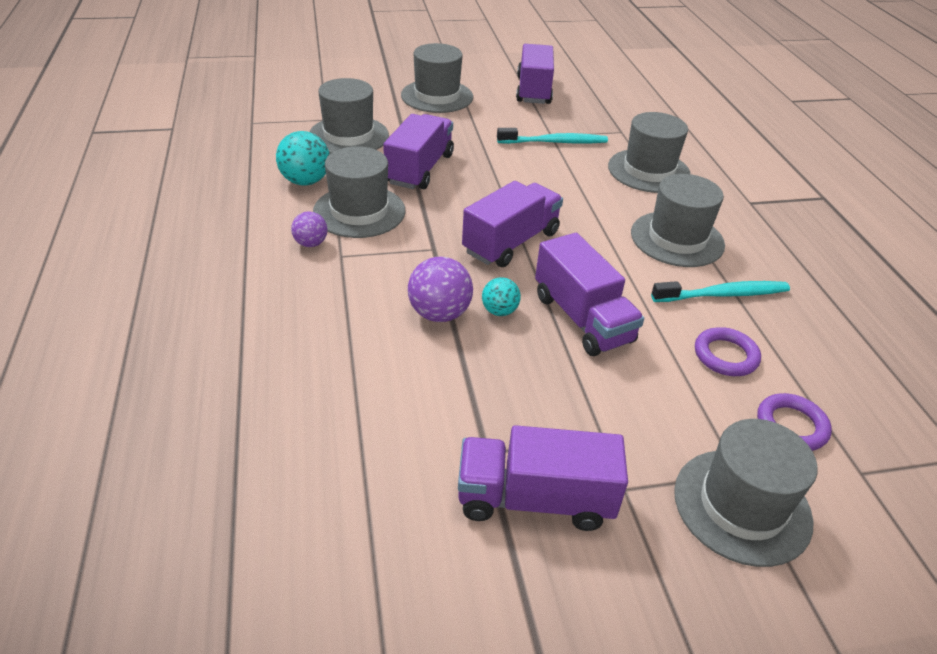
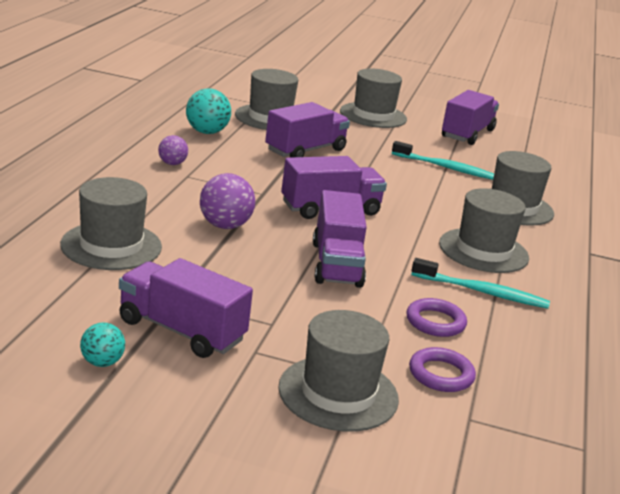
camera: 25 degrees right, 15 degrees down
(359, 211) = (228, 158): grey hat -> grey hat (111, 246)
(499, 311) = (273, 239): turquoise ball -> turquoise ball (102, 362)

